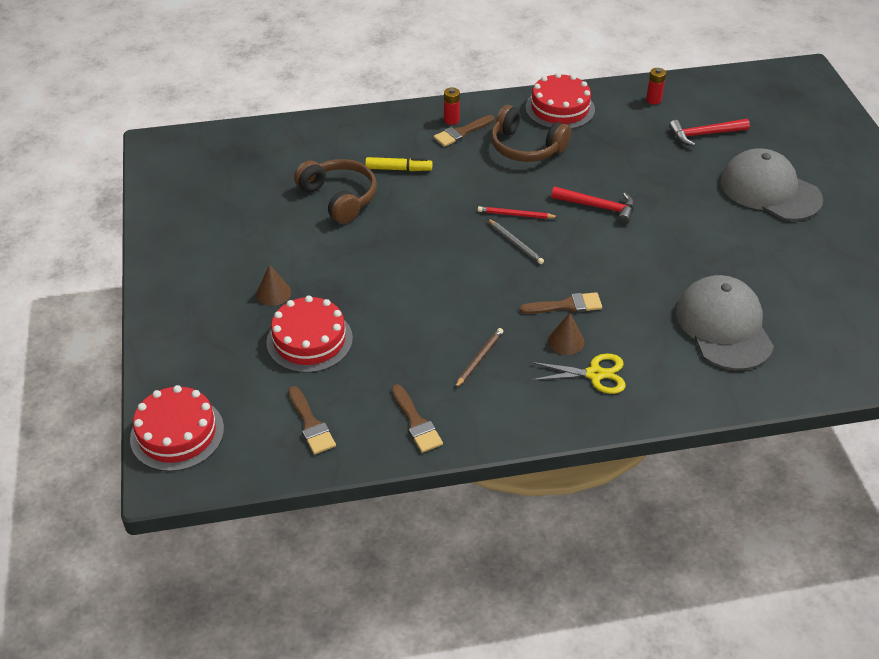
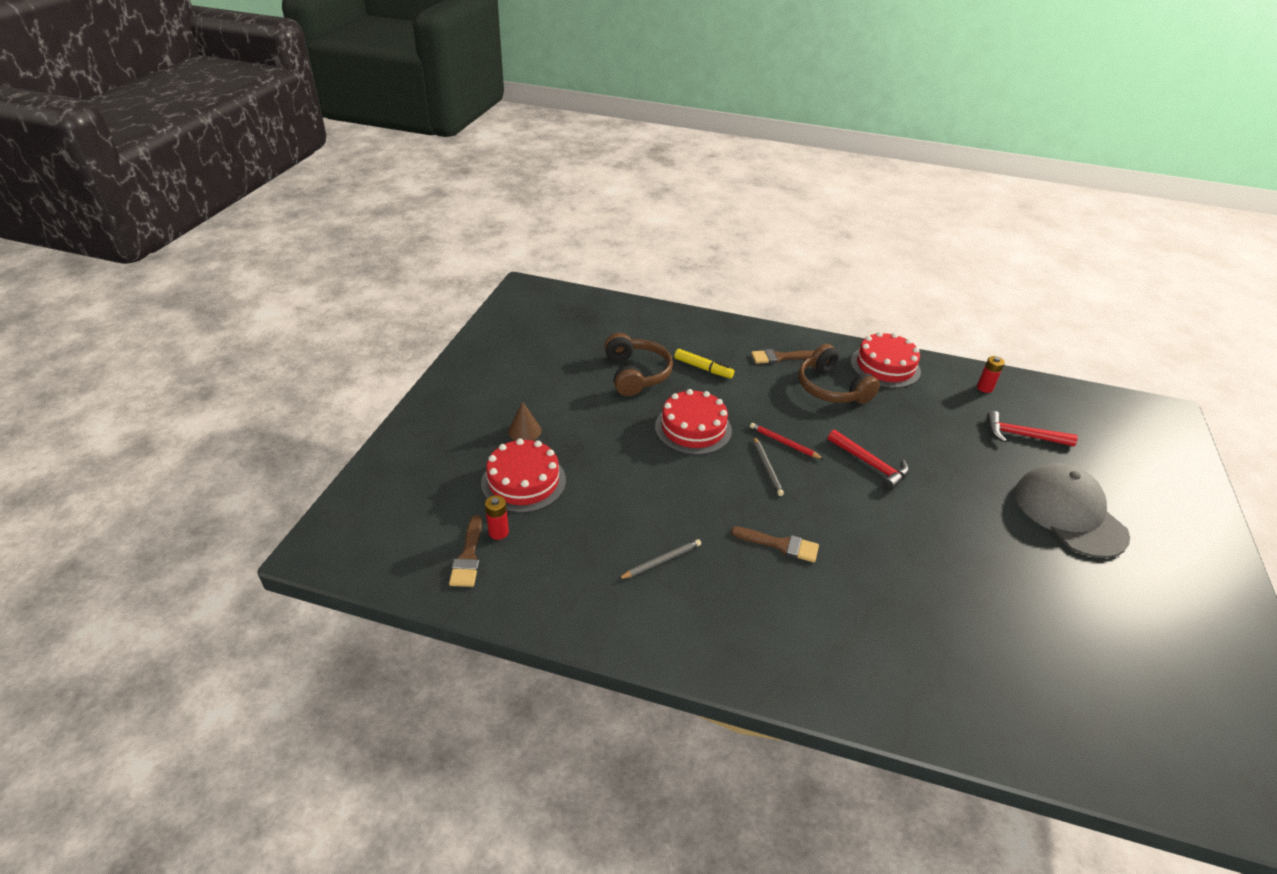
camera: 25 degrees right, 5 degrees down
(177, 433) = (357, 516): red cake -> red cake (693, 428)
(416, 423) = (560, 597): brown brush -> none
(451, 120) = (777, 344): red battery -> red battery (498, 532)
(479, 359) = (661, 561): brown pencil -> grey pencil
(566, 341) = (758, 579): brown cone -> none
(595, 374) = (767, 626): yellow scissors -> none
(724, 326) = (939, 635): grey cap -> none

